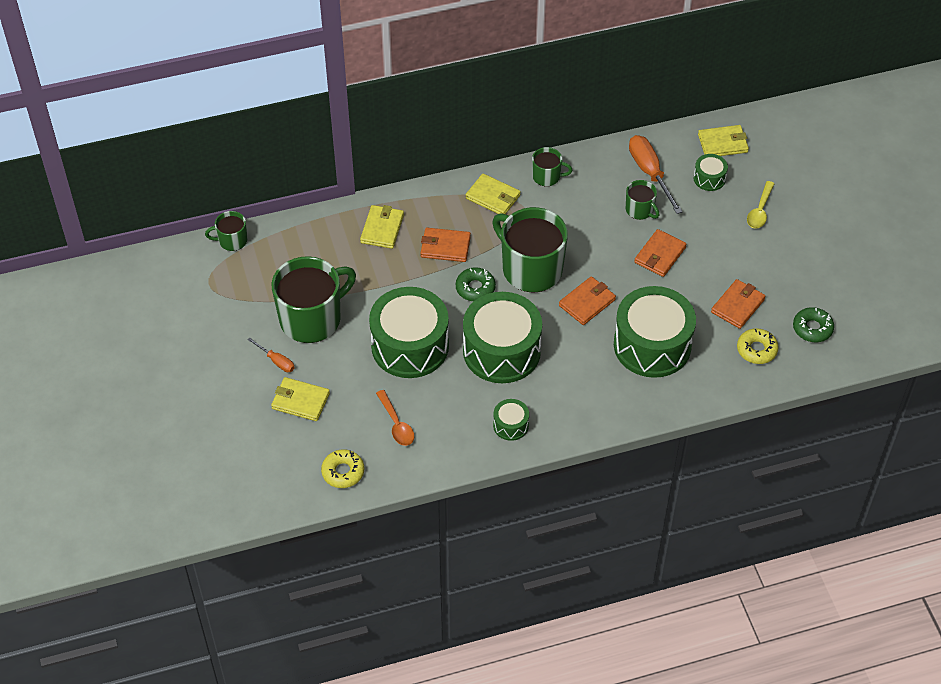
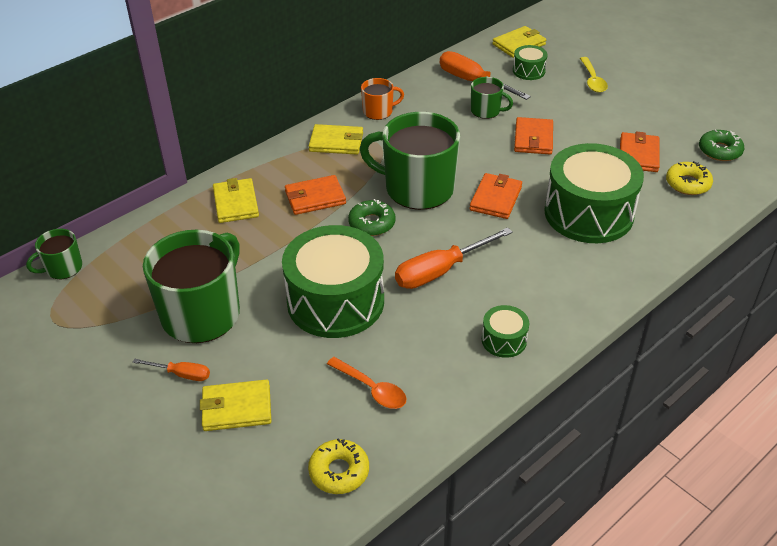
camera: 25 degrees left, 10 degrees down
(501, 351) = (441, 271): green drum -> orange screwdriver
(547, 176) = (378, 111): green mug -> orange mug

